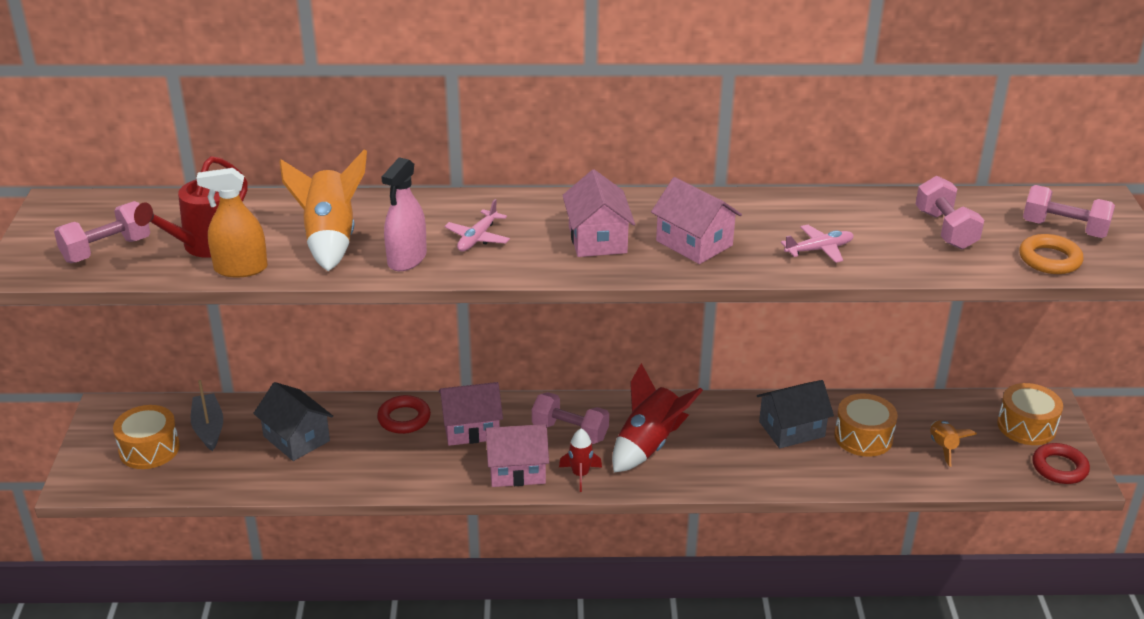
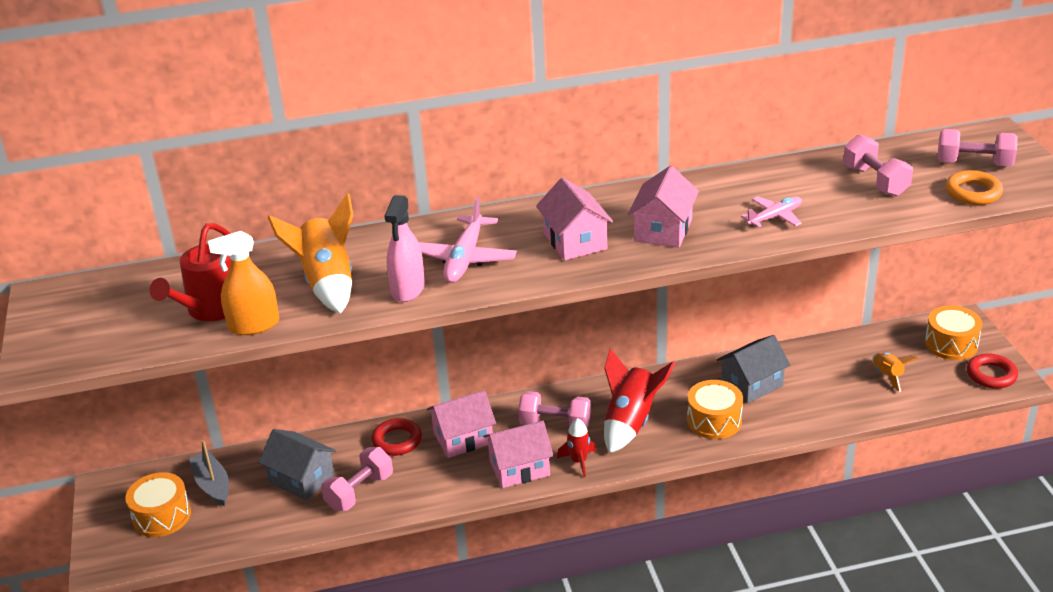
camera: 10 degrees left, 0 degrees up
(106, 250) = (114, 330): pink dumbbell -> pink dumbbell (359, 492)
(478, 238) = (465, 258): pink plane -> pink plane, size x1.60
(694, 243) = (663, 230): pink house -> pink house turned 75 degrees clockwise
(863, 437) = (816, 379): orange drum -> orange drum (714, 420)

